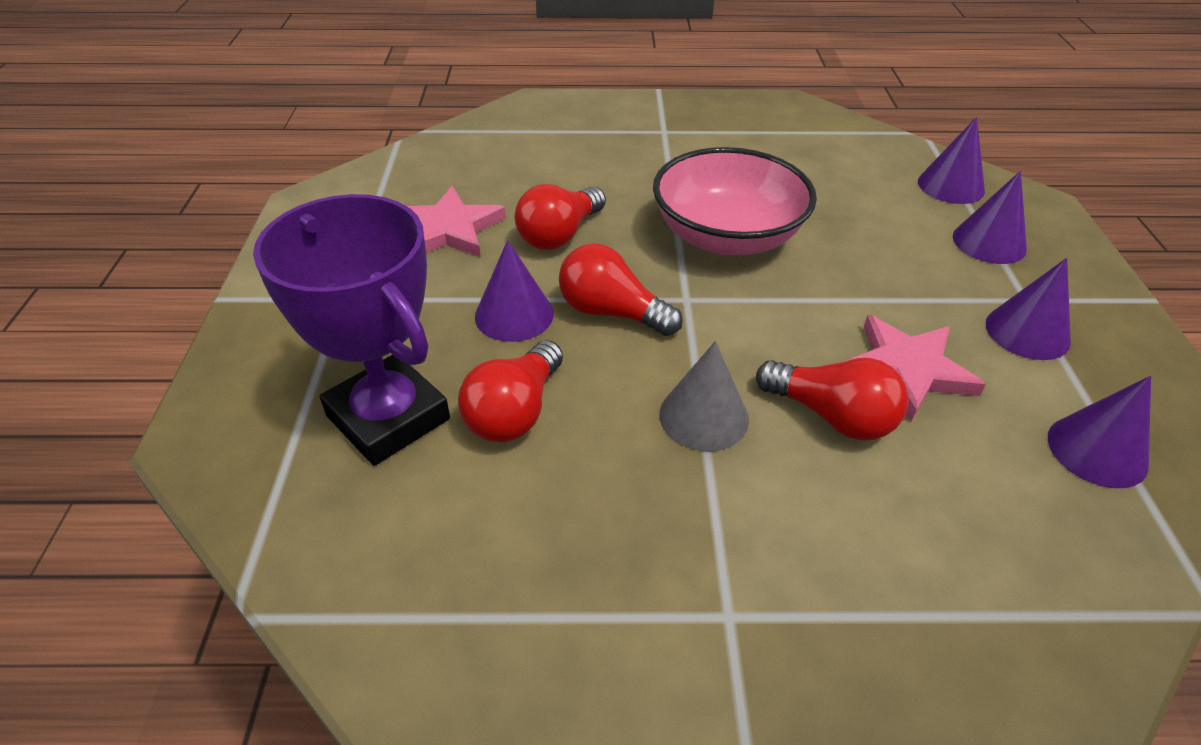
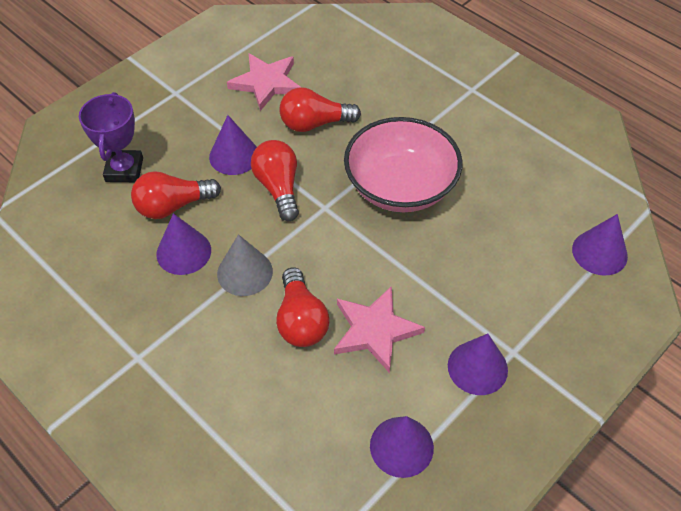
camera: 45 degrees right, 10 degrees up
(388, 418) = (124, 170): purple trophy -> purple trophy, size x0.65
(989, 242) = (554, 304): purple cone -> purple cone (183, 252)

